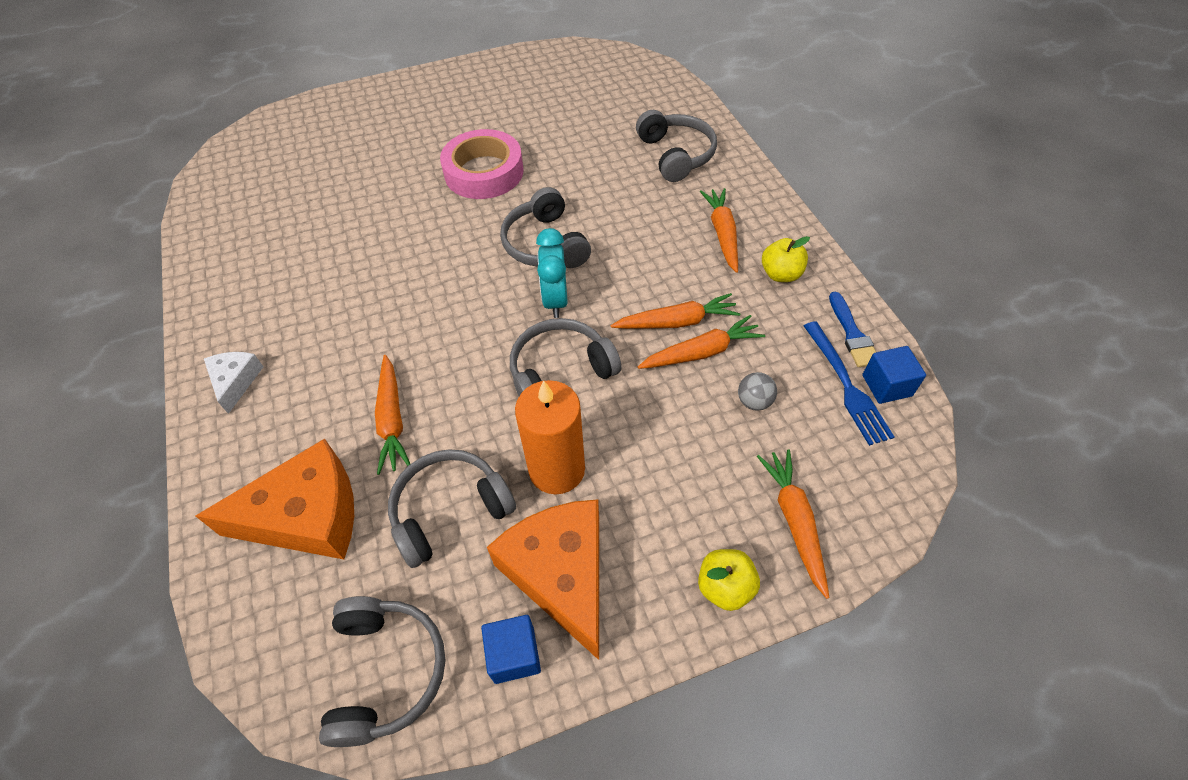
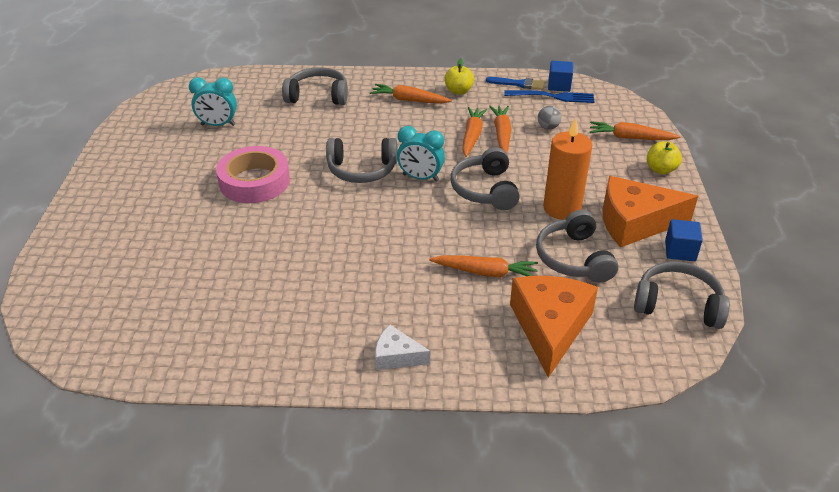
camera: 70 degrees left, 15 degrees down
(570, 108) = (218, 125): none -> turquoise clock

